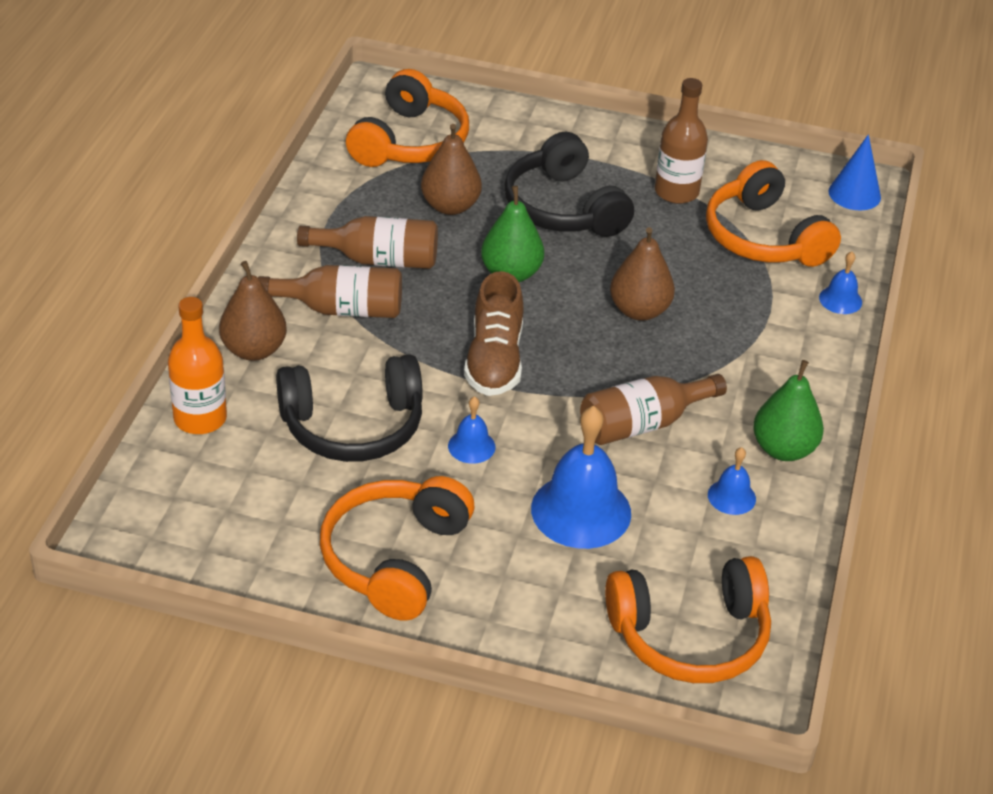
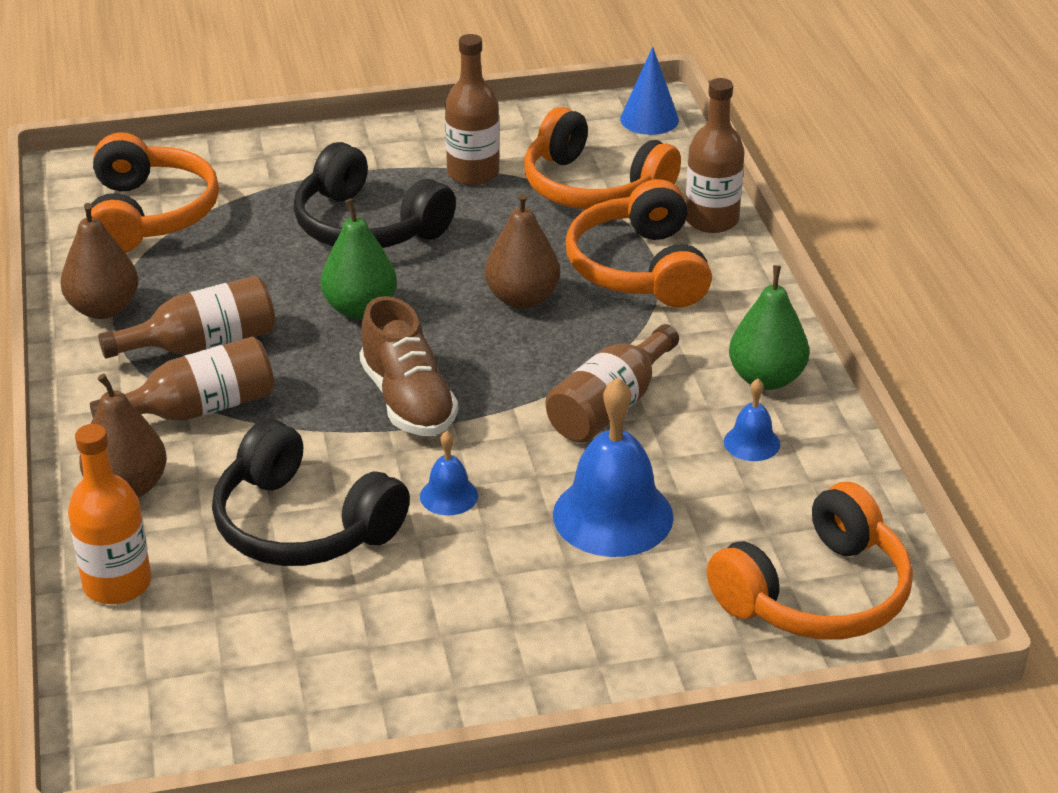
camera: 25 degrees left, 5 degrees down
(353, 426) = (302, 525): black headphones -> black headphones turned 75 degrees clockwise
(394, 558) = (452, 643): orange headphones -> orange headphones (639, 268)
(450, 206) = (243, 264): brown pear -> brown pear (103, 309)
(840, 300) = (711, 220): blue bell -> brown bottle

